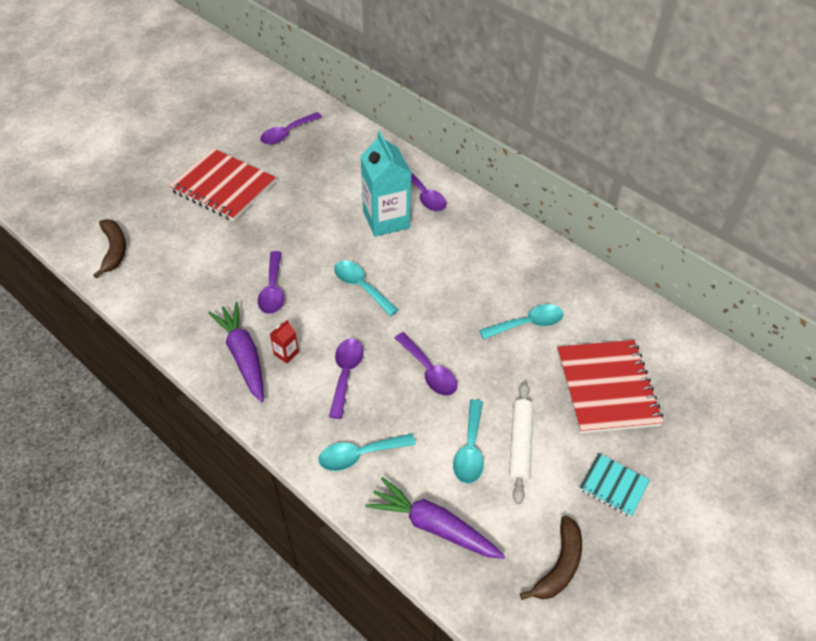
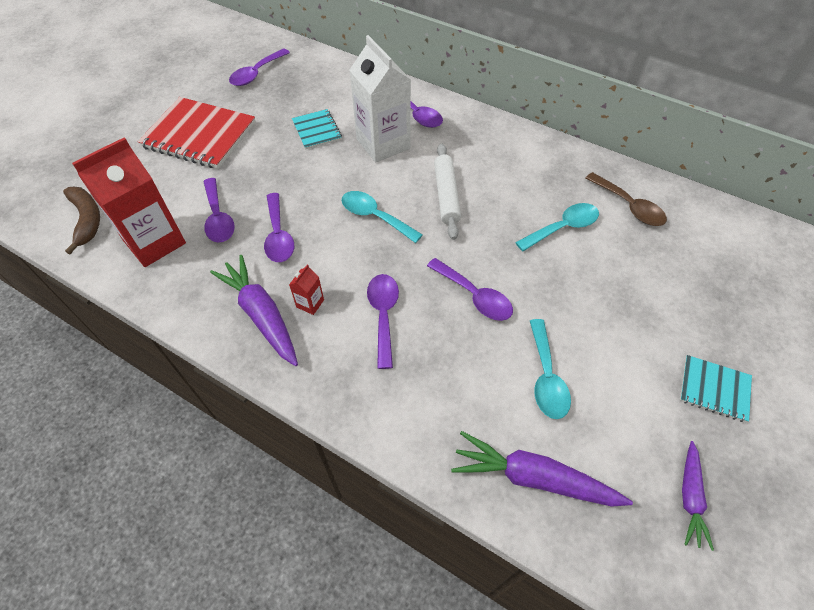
camera: 10 degrees left, 5 degrees up
(167, 279) = (155, 242): none -> red carton
(225, 266) = (218, 218): none -> purple spoon
(329, 198) = (317, 130): none -> turquoise notebook
(359, 455) = (424, 407): turquoise spoon -> none
(386, 220) = (383, 144): turquoise carton -> white carton
(520, 445) = (599, 361): white rolling pin -> white rolling pin (446, 195)
(559, 565) = (690, 497): brown banana -> purple carrot
(596, 314) = (629, 206): none -> brown spoon
(607, 388) = (667, 281): red notebook -> none

